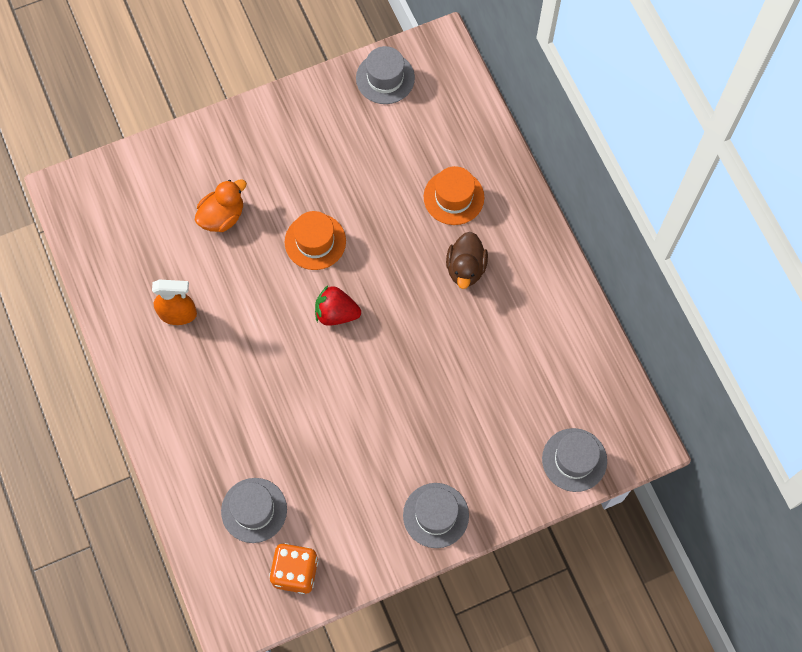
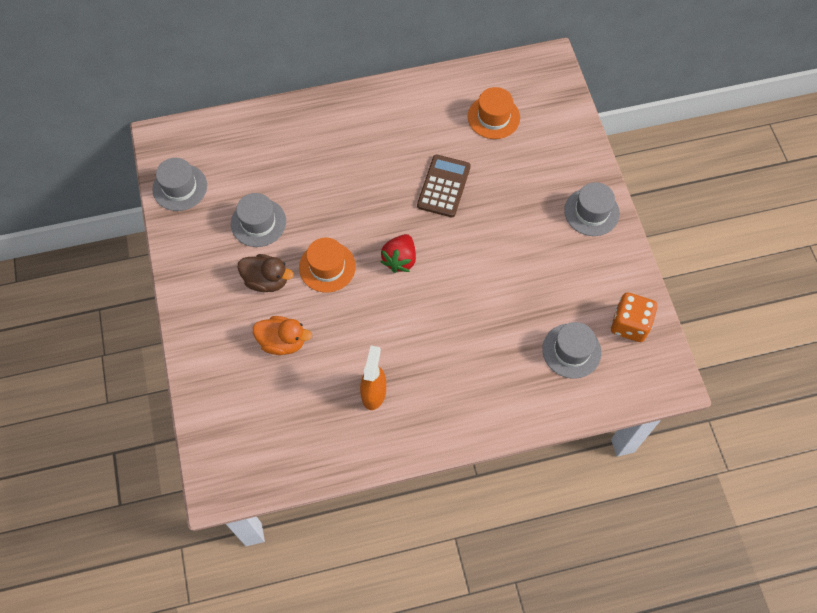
camera: 80 degrees left, 5 degrees down
(222, 216) = (283, 342): orange duck -> orange duck turned 135 degrees clockwise
(438, 344) = (443, 186): none -> brown calculator
(453, 197) = (311, 153): orange hat -> orange hat (493, 117)
(465, 268) = (379, 155): brown duck -> brown duck (266, 280)
(574, 460) = (557, 109): grey hat -> grey hat (258, 222)

